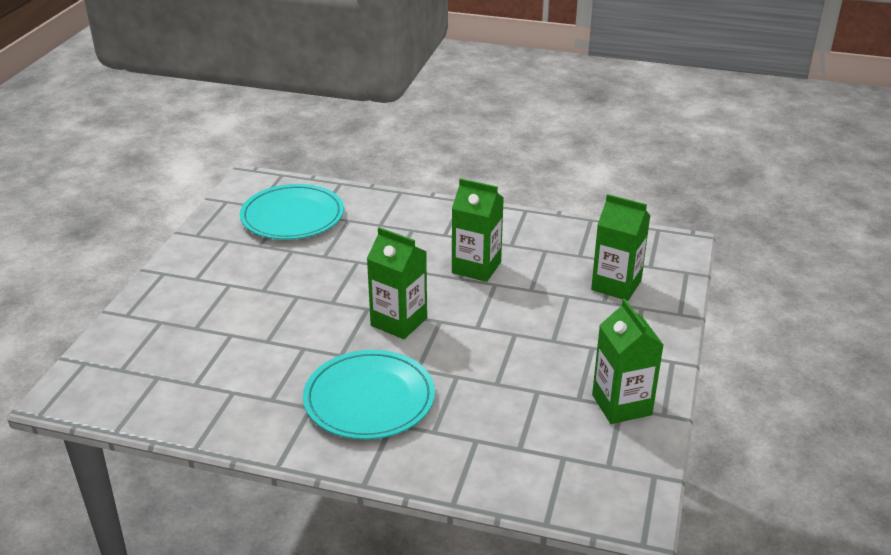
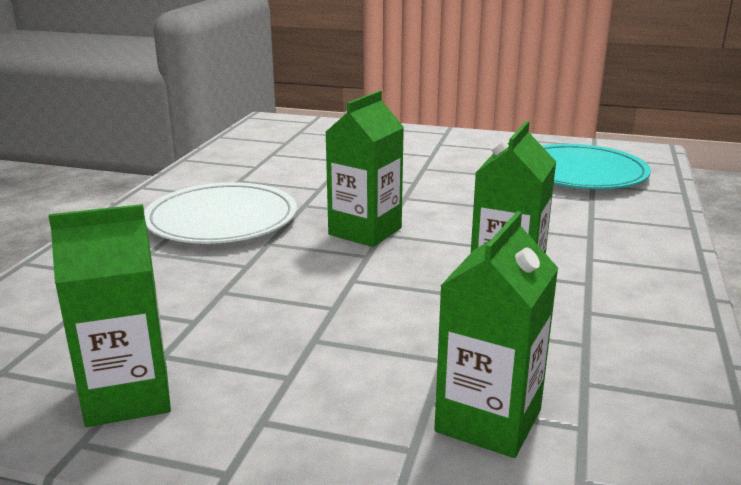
camera: 90 degrees right, 10 degrees down
(369, 399) = (221, 219): turquoise plate -> white plate

